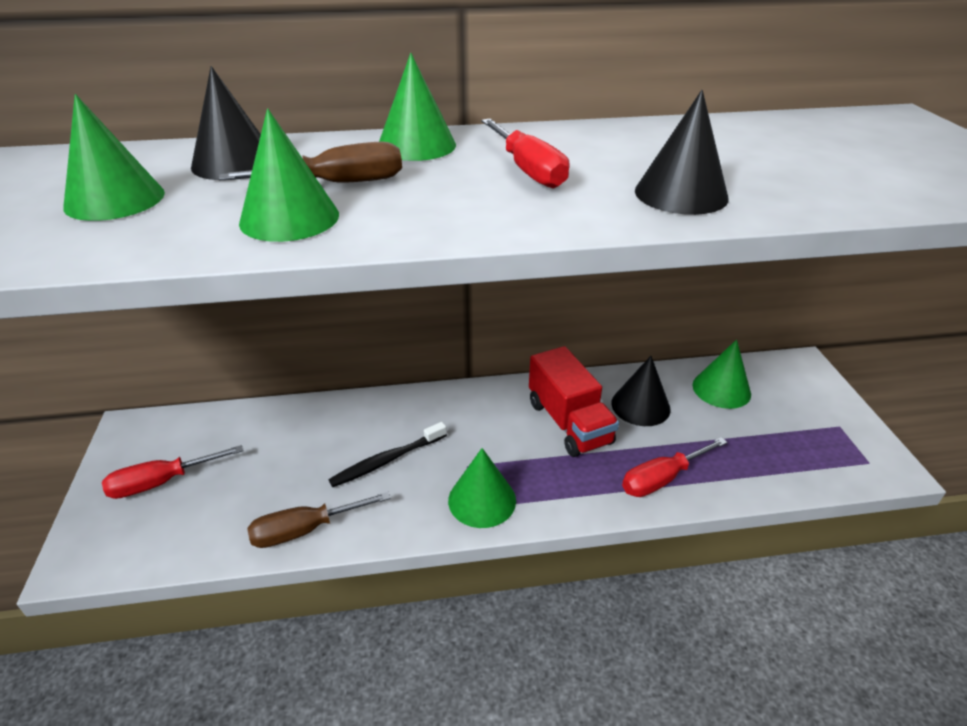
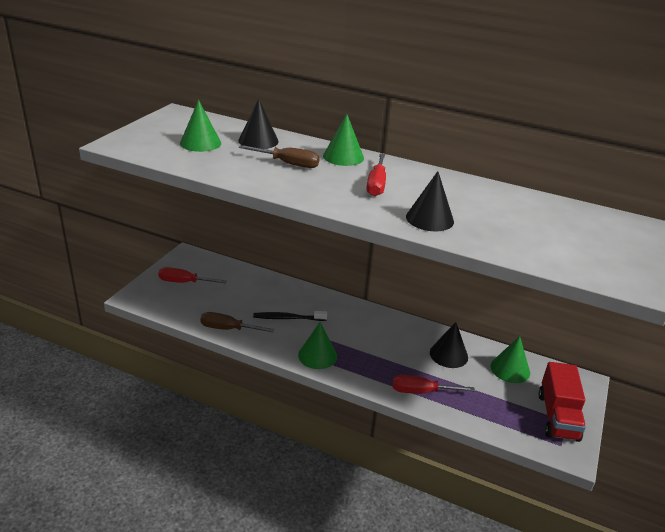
camera: 30 degrees right, 5 degrees down
(289, 218) = (253, 172): green cone -> none
(569, 422) = (398, 344): red truck -> red truck (557, 416)

